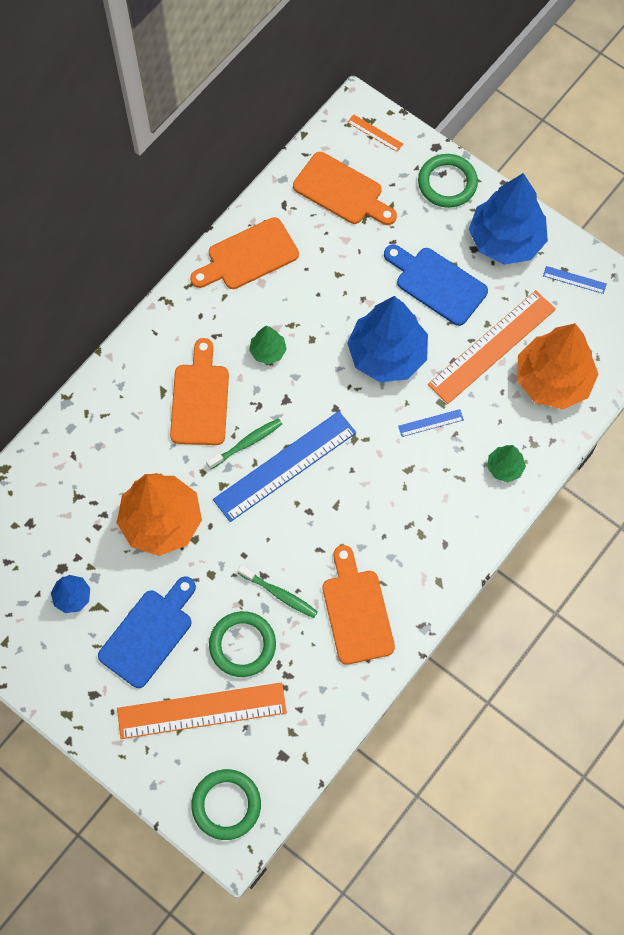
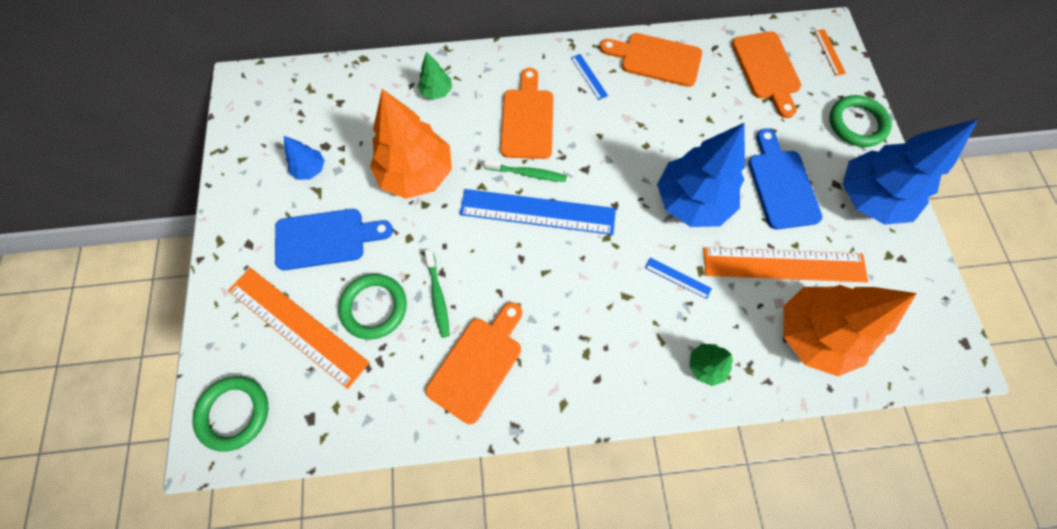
camera: 45 degrees right, 0 degrees up
(200, 399) = (527, 119): orange cutting board -> orange cutting board turned 45 degrees counterclockwise
(268, 351) = (606, 127): green tree -> green tree (436, 92)
(574, 280) = (905, 273): blue ruler -> blue ruler (589, 76)

